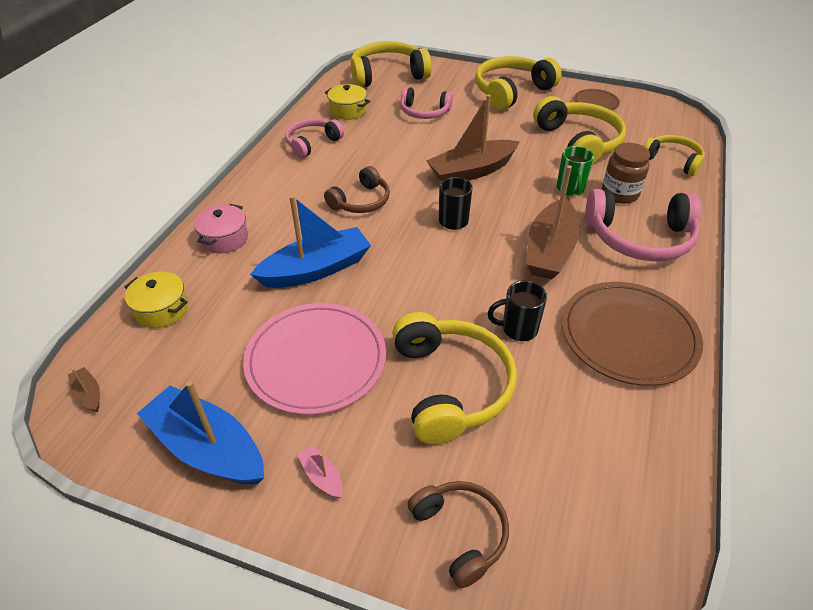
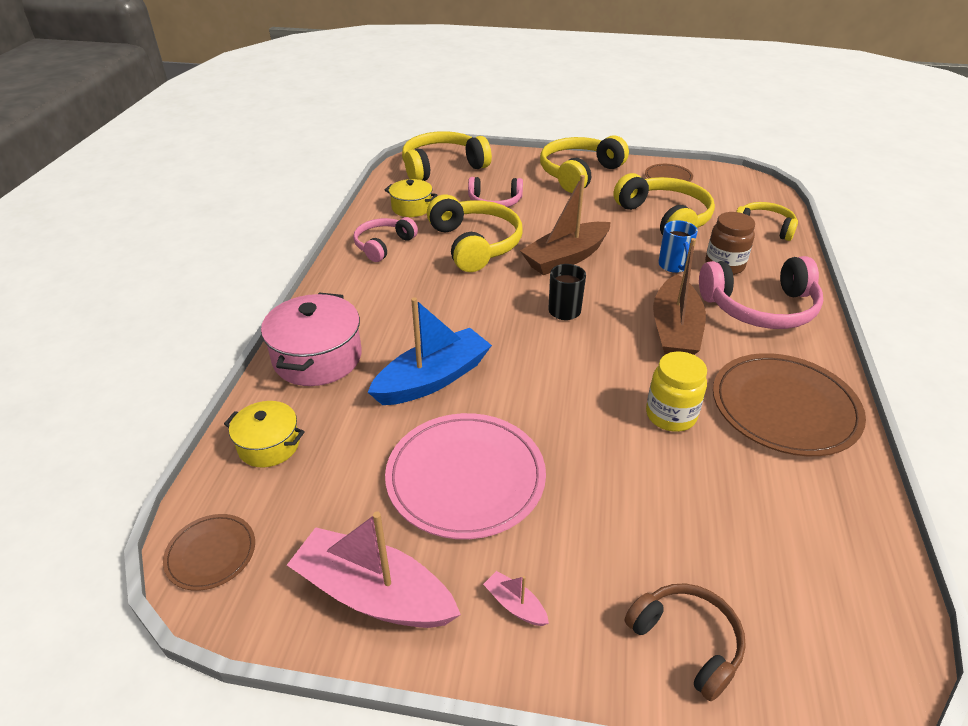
camera: 10 degrees left, 5 degrees down
(88, 394) = (211, 553): brown boat -> brown plate
(208, 448) = (374, 594): blue boat -> pink boat
(224, 239) = (317, 358): pink pot -> pink pot, size x1.65
(361, 201) = (458, 301): brown headphones -> none
(450, 386) = (621, 485): yellow headphones -> yellow headphones (475, 244)
(518, 329) = (670, 415): black mug -> yellow jar
(570, 189) = (673, 266): green mug -> blue mug

